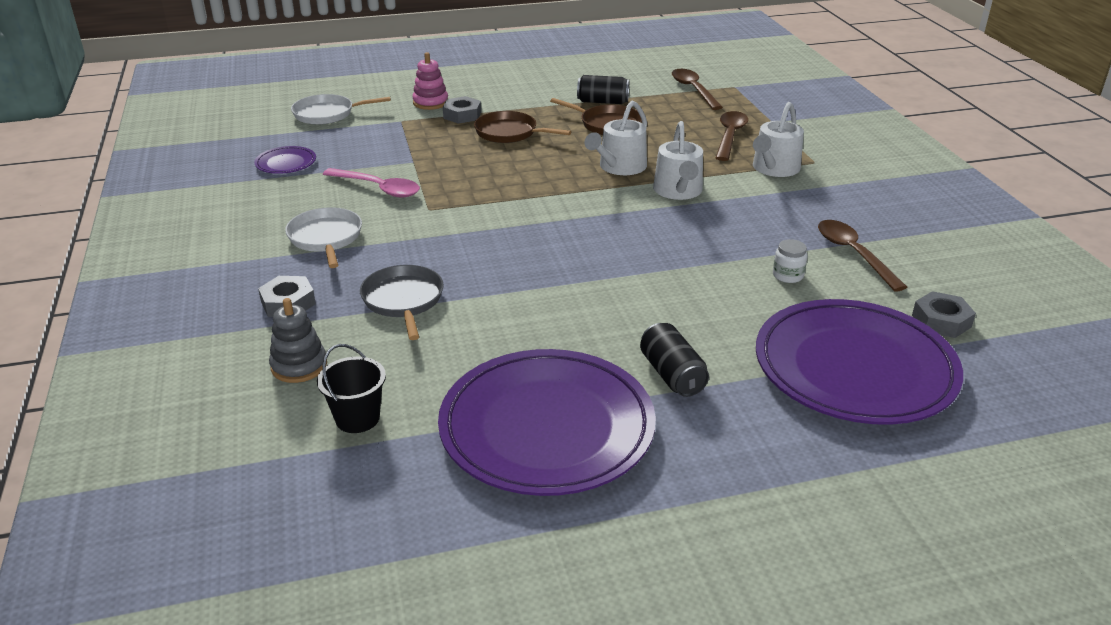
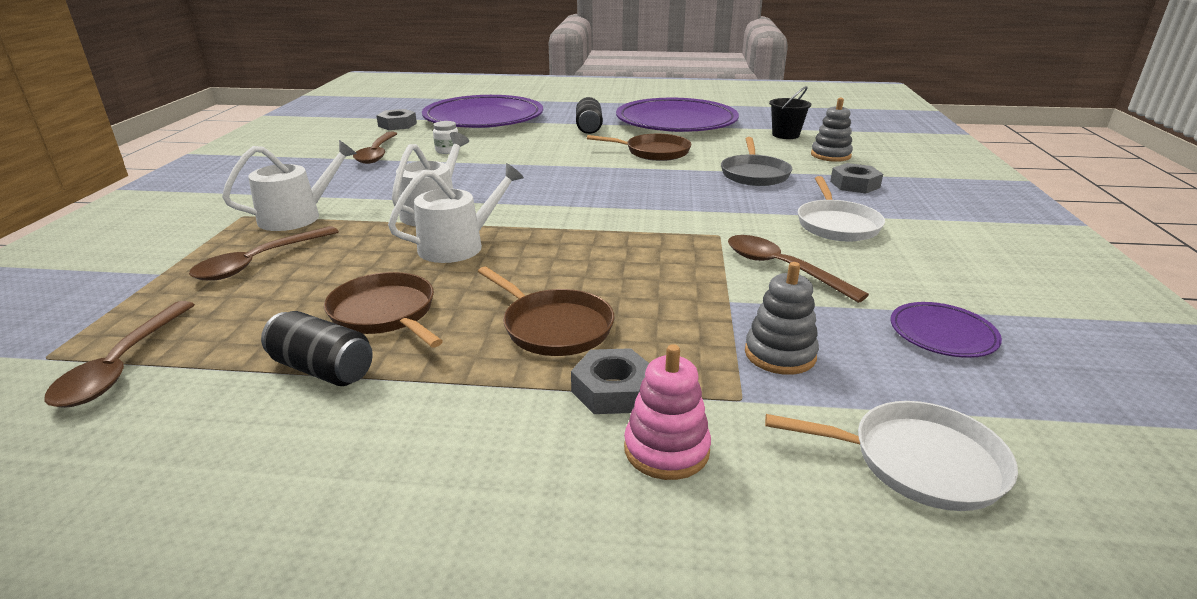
camera: 160 degrees left, 5 degrees down
(378, 188) = (781, 268): pink spoon -> brown spoon
(382, 140) = (780, 354): none -> grey stacking toy
(539, 324) = (654, 152): none -> brown pan

